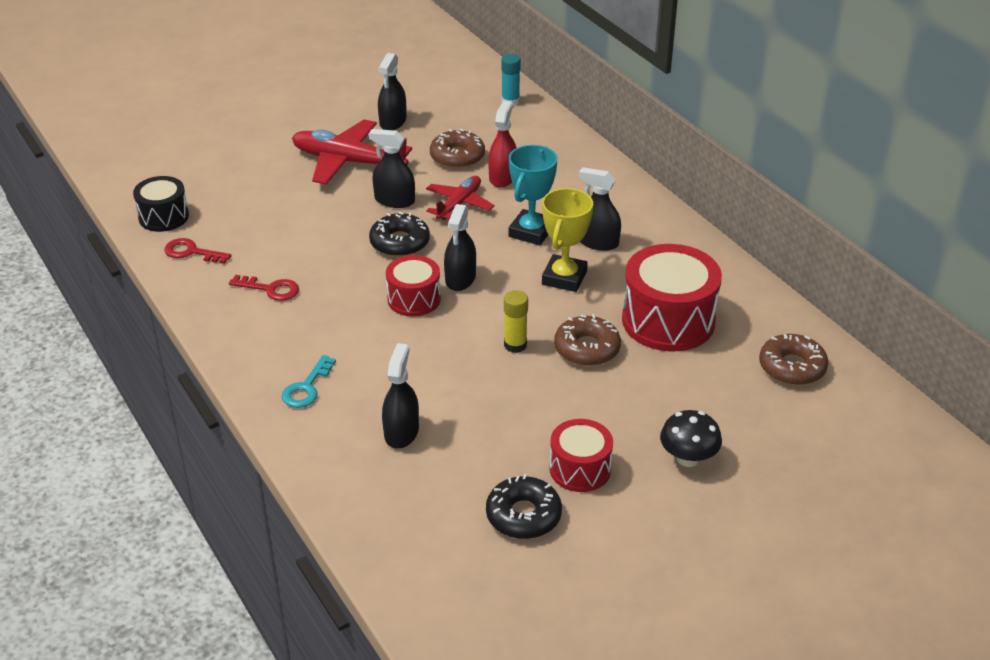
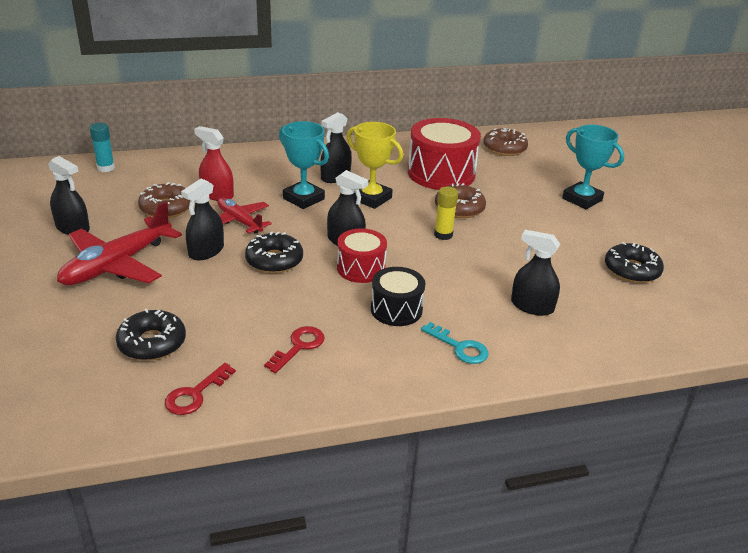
camera: 75 degrees left, 5 degrees down
(163, 217) = (105, 408): black drum -> black drum (396, 309)
(247, 213) = (152, 343): none -> black donut
(580, 469) = (587, 238): red drum -> none
(688, 458) = (582, 199): black mushroom -> turquoise trophy

